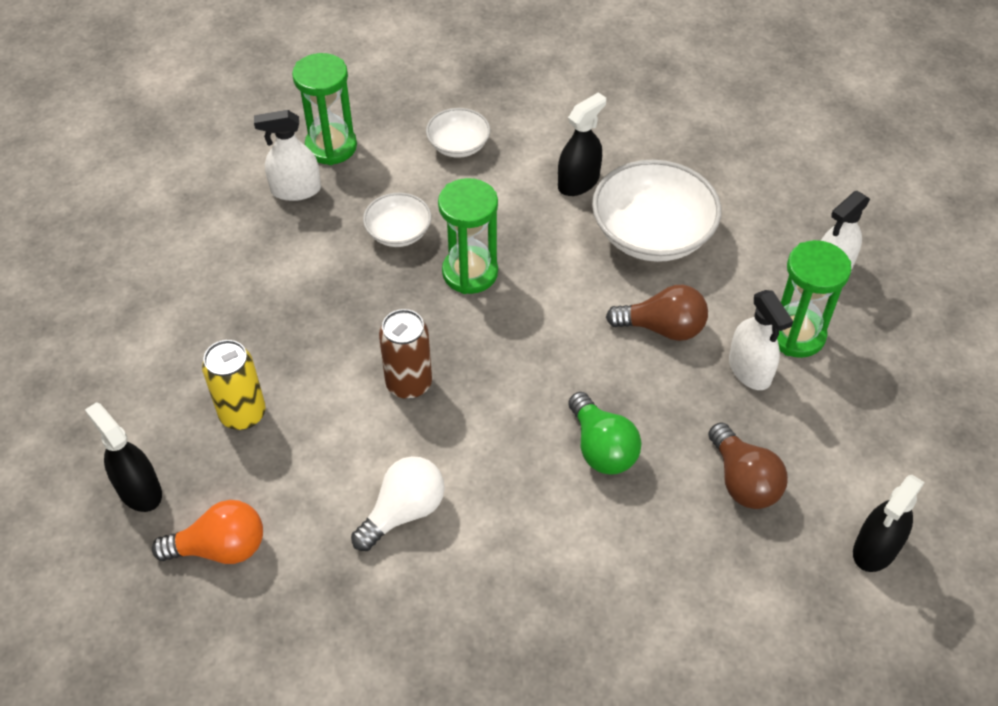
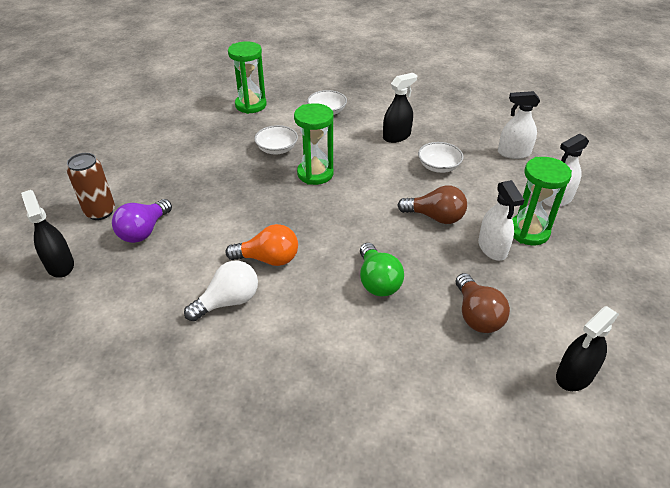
camera: 10 degrees right, 10 degrees down
(220, 548) = (97, 306): orange light bulb -> orange light bulb (268, 259)
(243, 414) = (144, 231): yellow can -> purple light bulb
(296, 190) = (222, 123): white spray bottle -> white spray bottle (514, 153)
(409, 383) = (257, 228): brown can -> brown can (100, 212)
(652, 234) = (438, 167): white bowl -> white bowl, size x0.54

